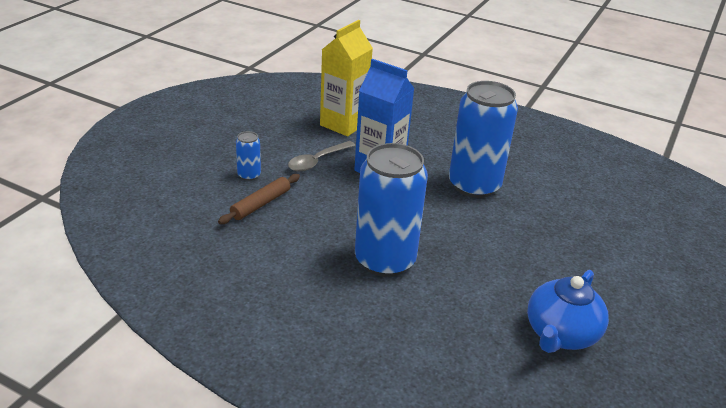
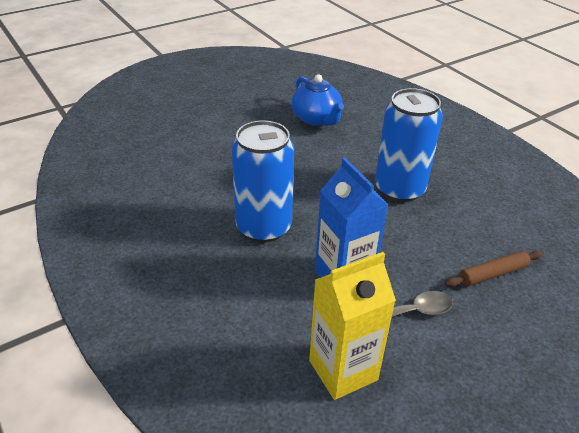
camera: 150 degrees left, 5 degrees up
(249, 175) = (499, 317): blue can -> none
(560, 334) = (316, 119): blue teapot -> blue teapot turned 90 degrees clockwise

